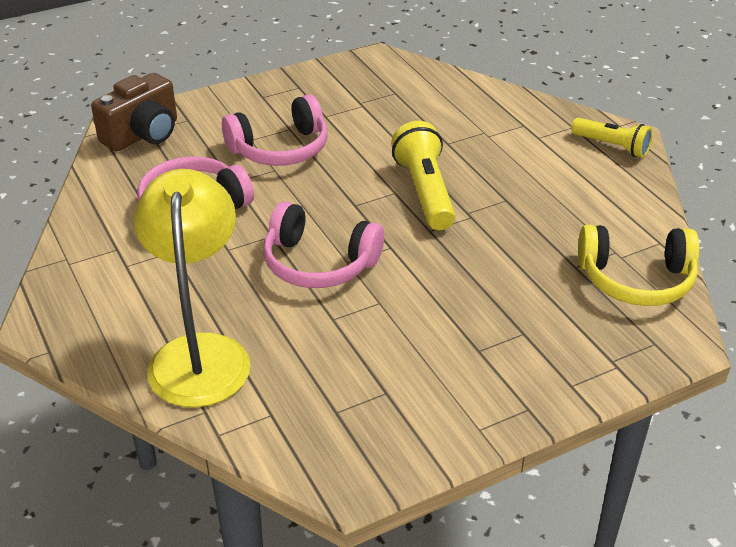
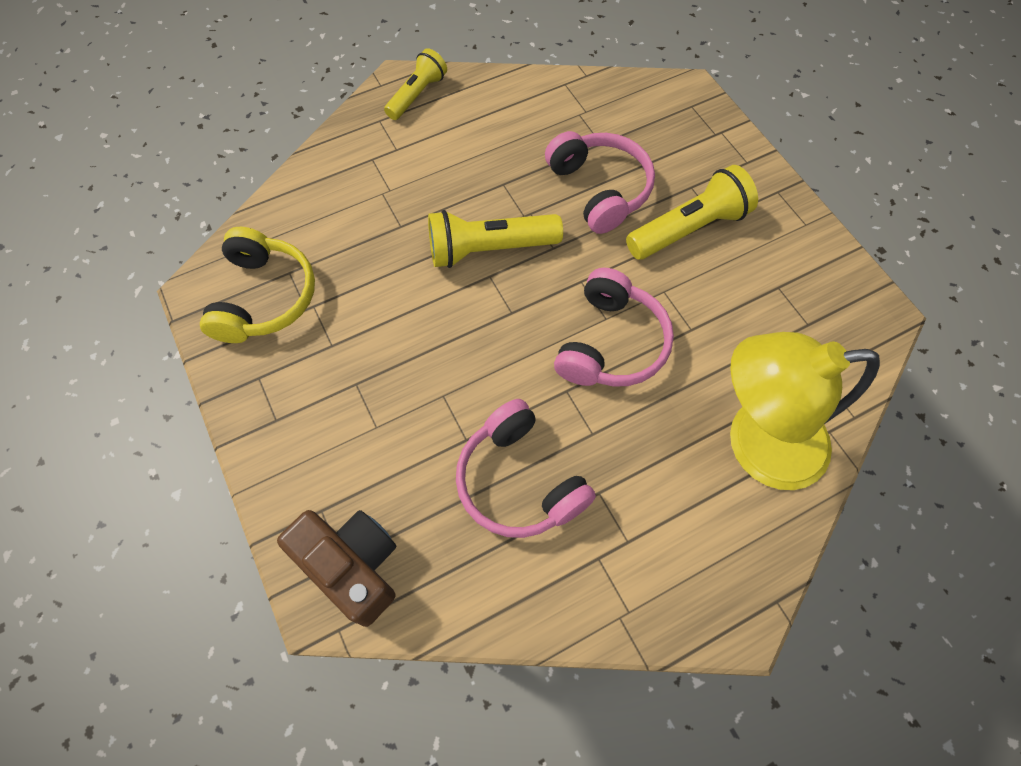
camera: 90 degrees left, 25 degrees up
(280, 149) = (400, 391): pink headphones -> pink headphones (599, 189)
(462, 326) = (688, 228): none -> yellow flashlight
(636, 279) = (616, 106): yellow headphones -> yellow headphones (264, 297)

